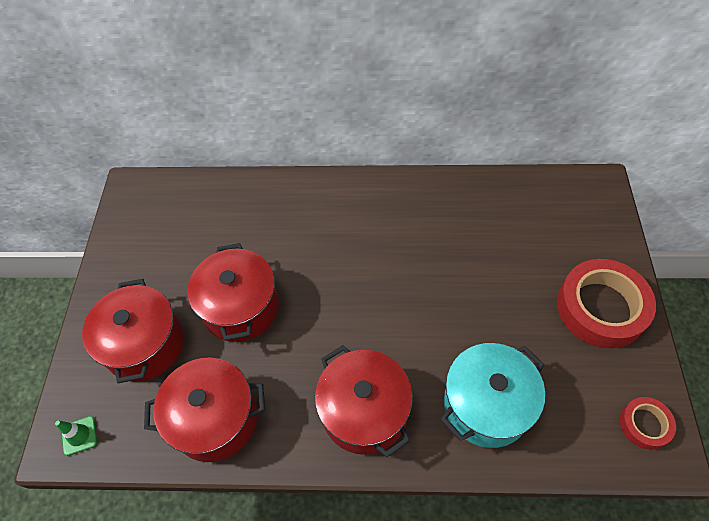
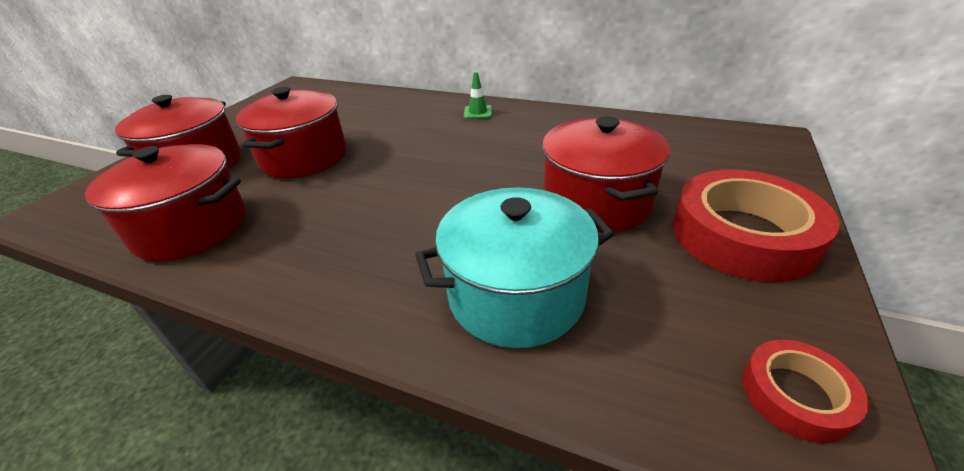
camera: 20 degrees right, 20 degrees down
(79, 435) = (66, 211): green traffic cone -> green traffic cone (478, 112)
(364, 411) = (350, 261): red pot -> red pot (596, 202)

